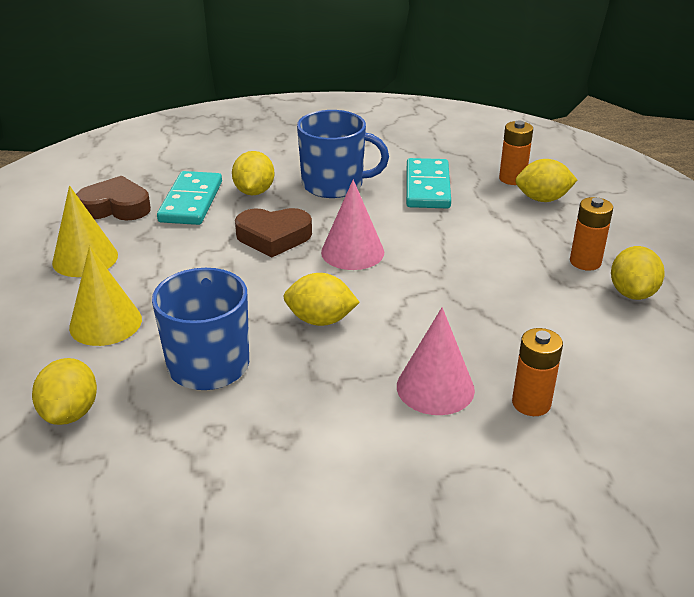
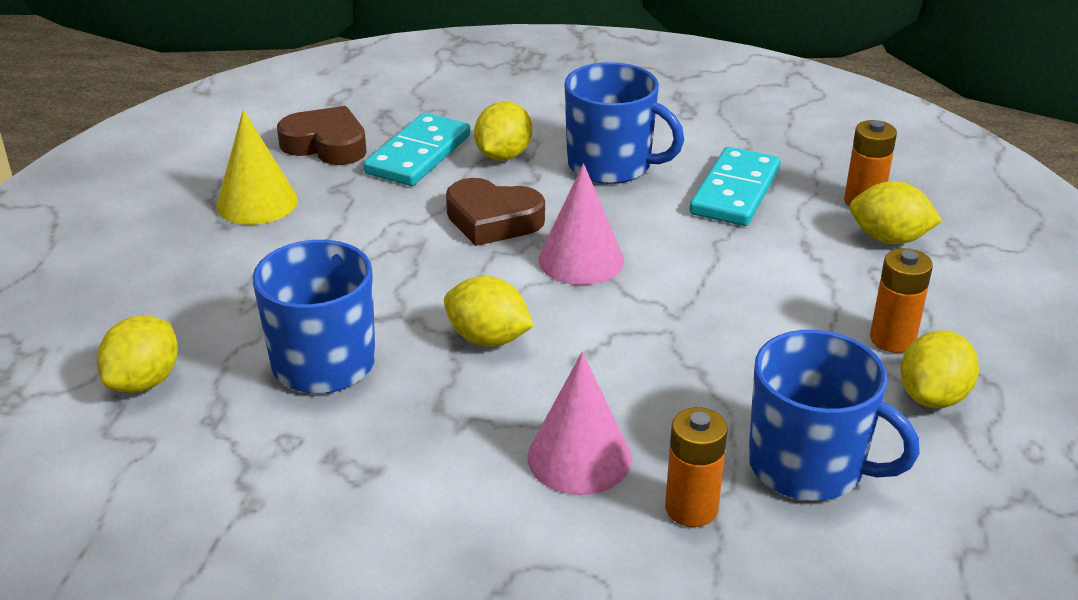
camera: 20 degrees right, 0 degrees up
(105, 323) = (237, 286): yellow cone -> none
(586, 355) = (808, 466): none -> blue mug

